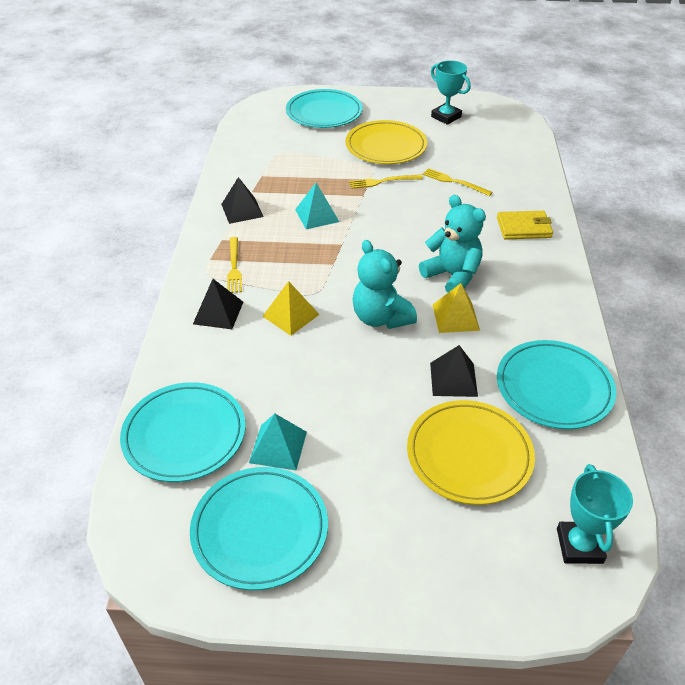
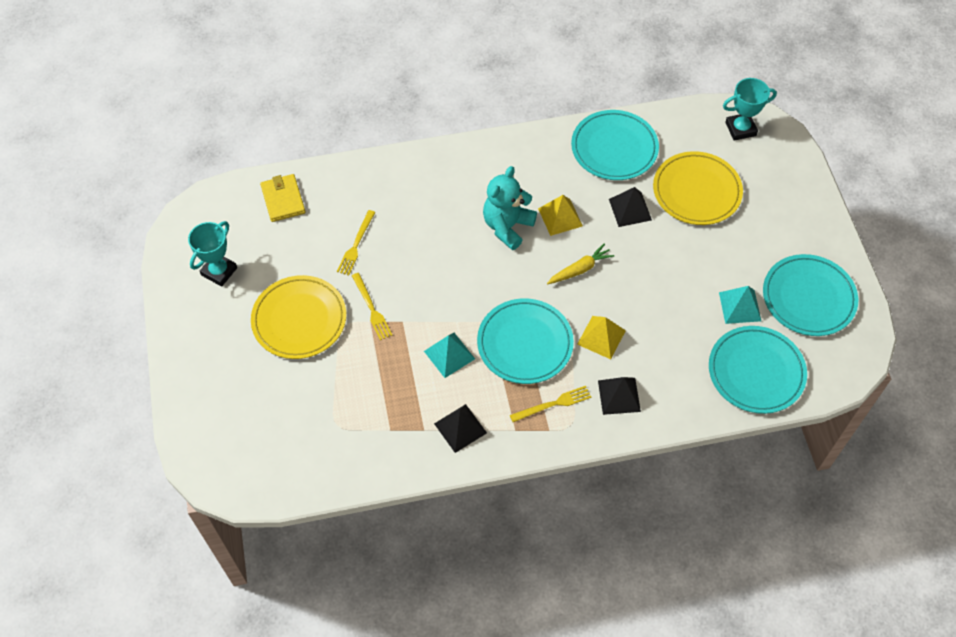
camera: 105 degrees left, 15 degrees up
(324, 113) = (232, 402): turquoise plate -> turquoise plate (525, 343)
(381, 318) = (580, 269): turquoise teddy bear -> yellow carrot
(524, 228) = (419, 181): yellow wallet -> yellow wallet (283, 199)

